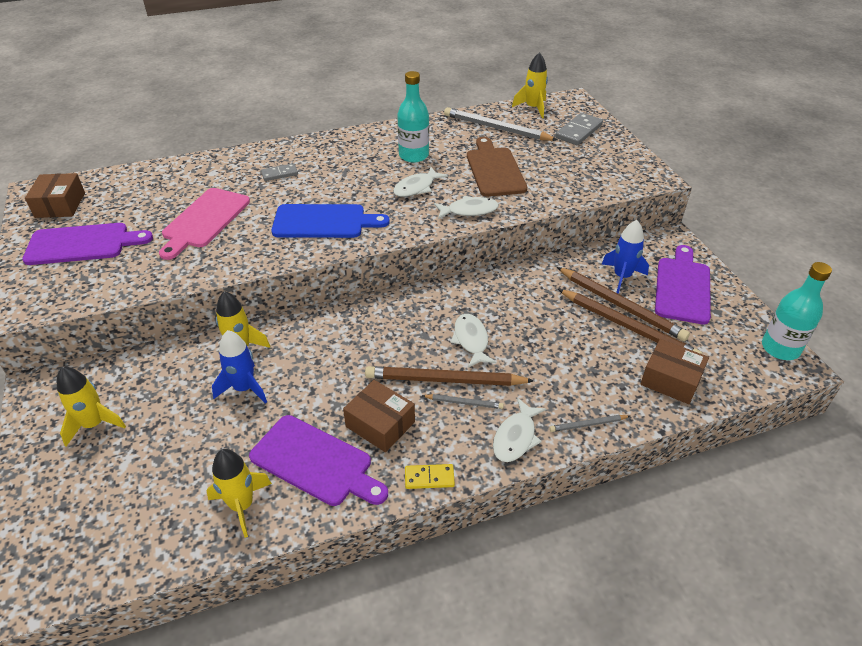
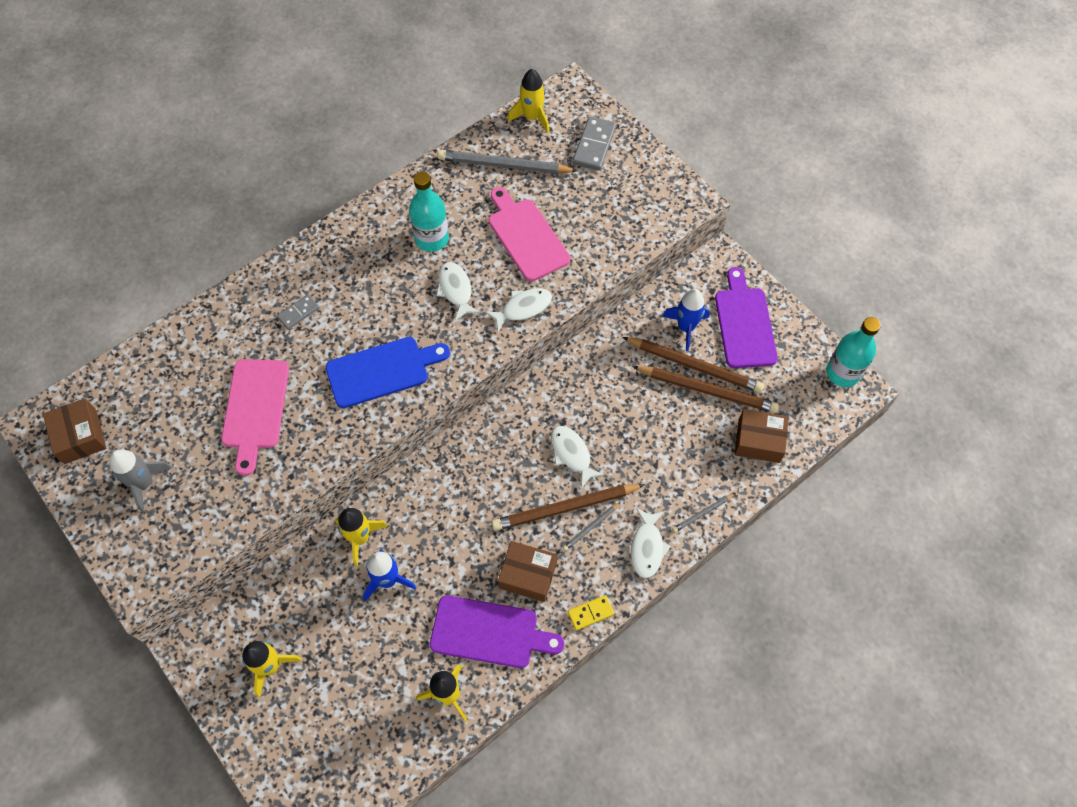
camera: 20 degrees left, 20 degrees up
(82, 244) = (144, 483): purple cutting board -> grey rocket
(416, 188) = (456, 290): white fish -> white fish turned 135 degrees clockwise
(464, 403) = (591, 527): grey pencil -> grey pencil turned 150 degrees clockwise
(494, 170) = (526, 236): brown cutting board -> pink cutting board

